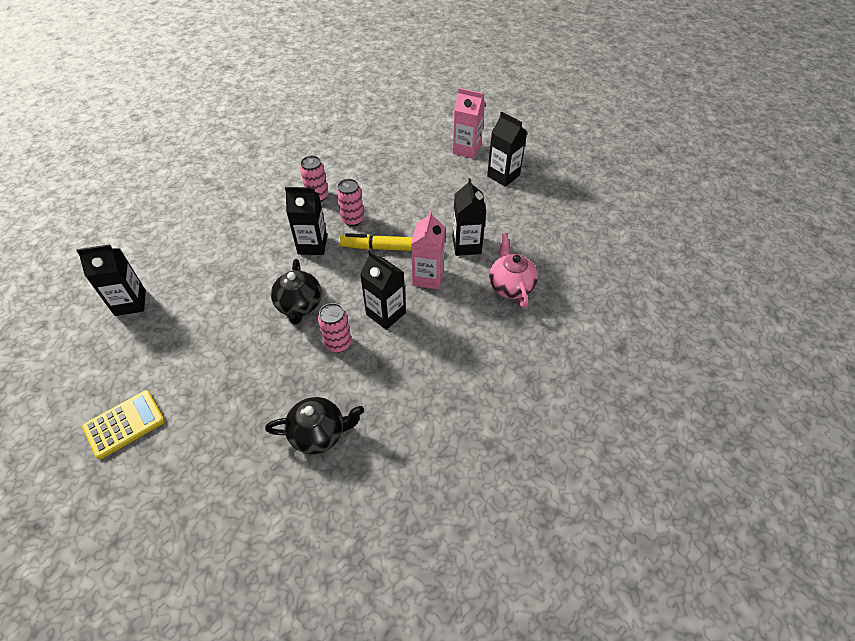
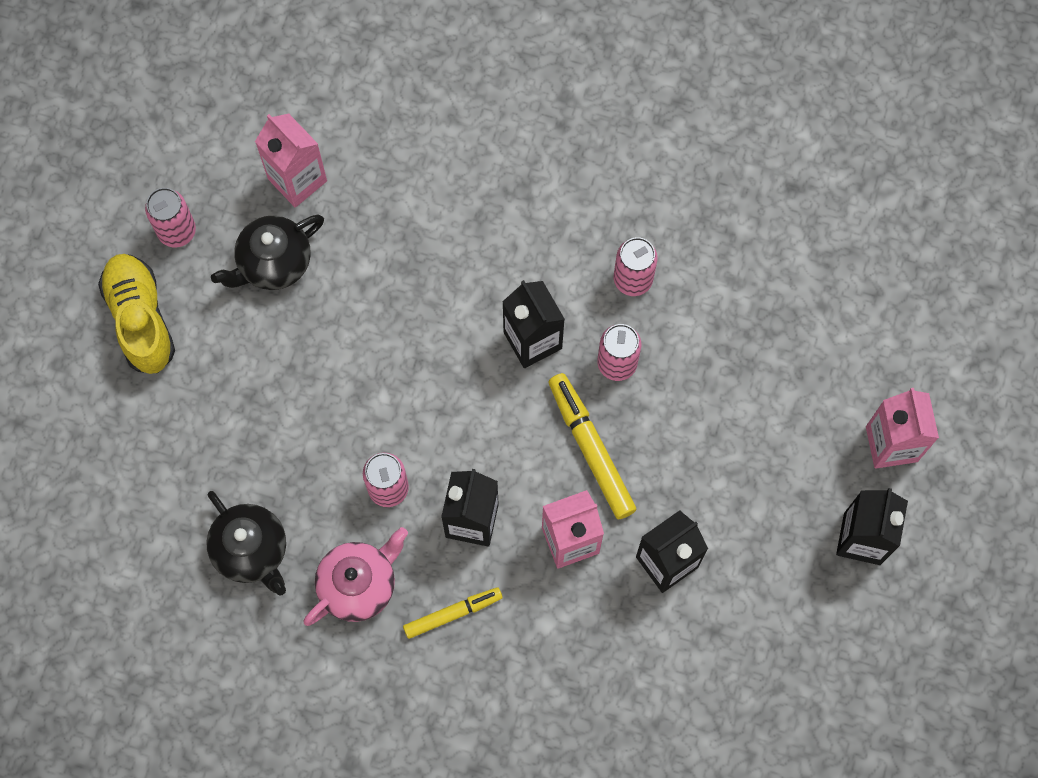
camera: 60 degrees right, 20 degrees up
(94, 376) = (177, 231): none -> pink can
(124, 424) = (141, 319): yellow calculator -> yellow shoe
(130, 303) = (297, 180): black carton -> pink carton
(299, 305) = (419, 396): black teapot -> black teapot (273, 263)
(431, 347) = (452, 613): none -> yellow marker
(510, 286) = (624, 667): pink teapot -> pink teapot (358, 585)

